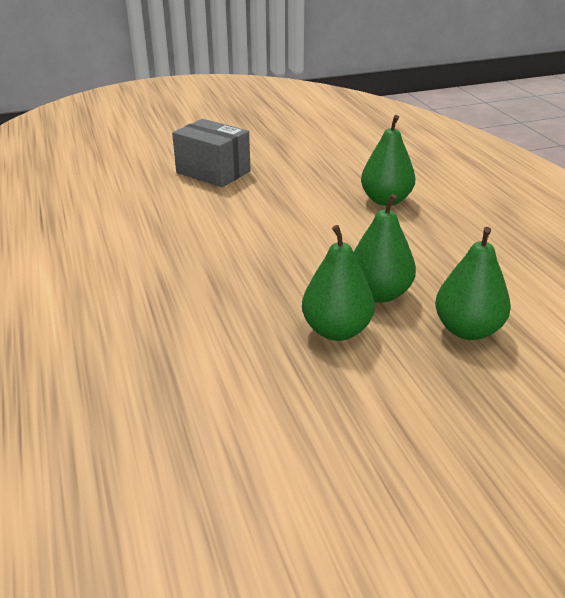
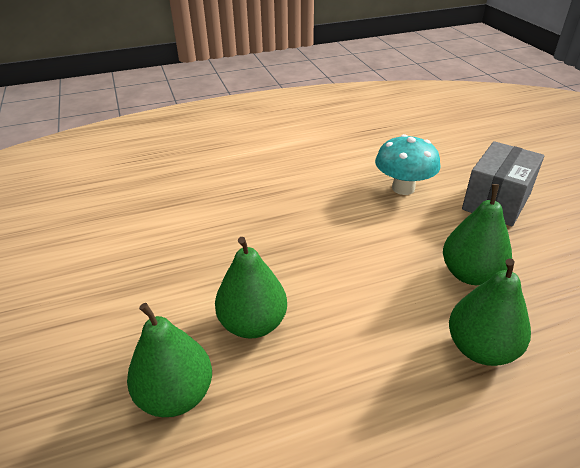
camera: 90 degrees right, 5 degrees up
(179, 210) = (403, 188): none -> turquoise mushroom
(336, 330) = (196, 289): green pear -> green pear (470, 274)

